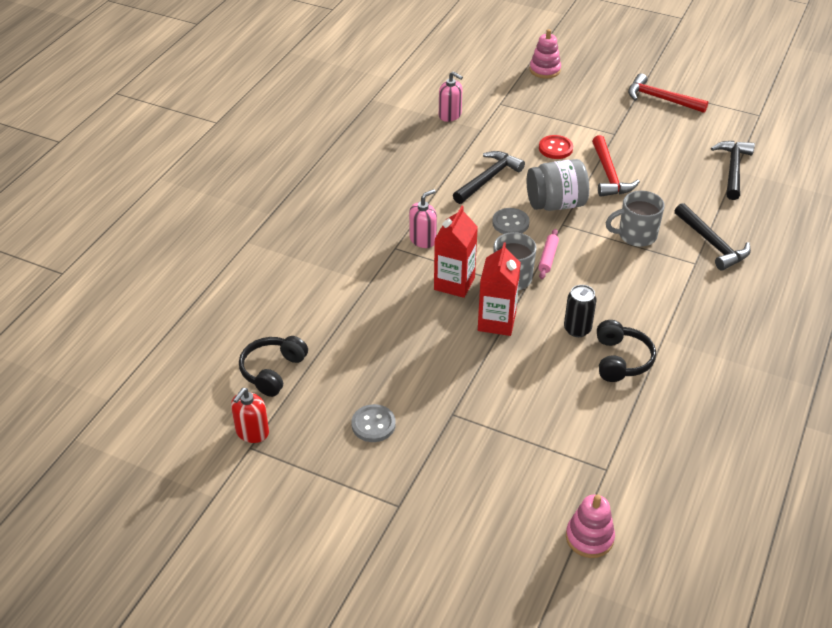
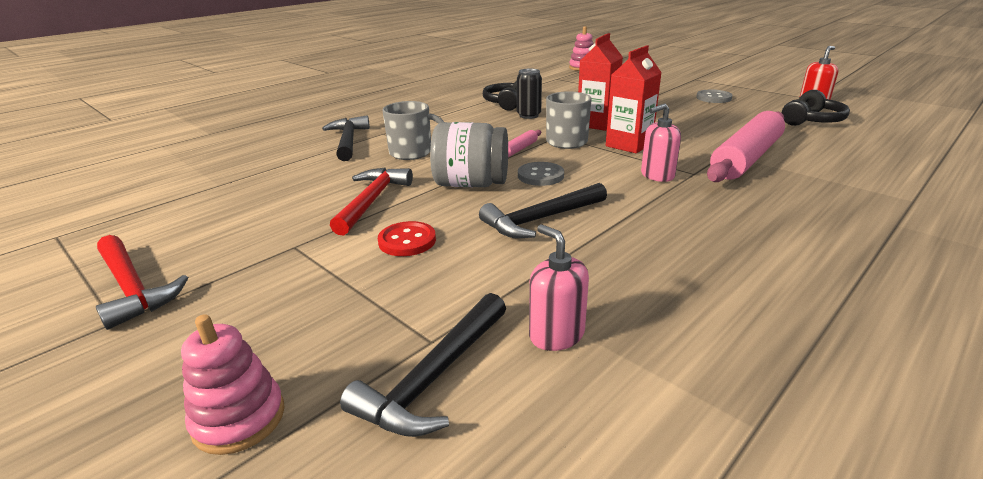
camera: 160 degrees left, 15 degrees down
(352, 278) = (746, 158): none -> pink rolling pin
(733, 169) = (220, 186): black hammer -> black hammer (434, 377)

